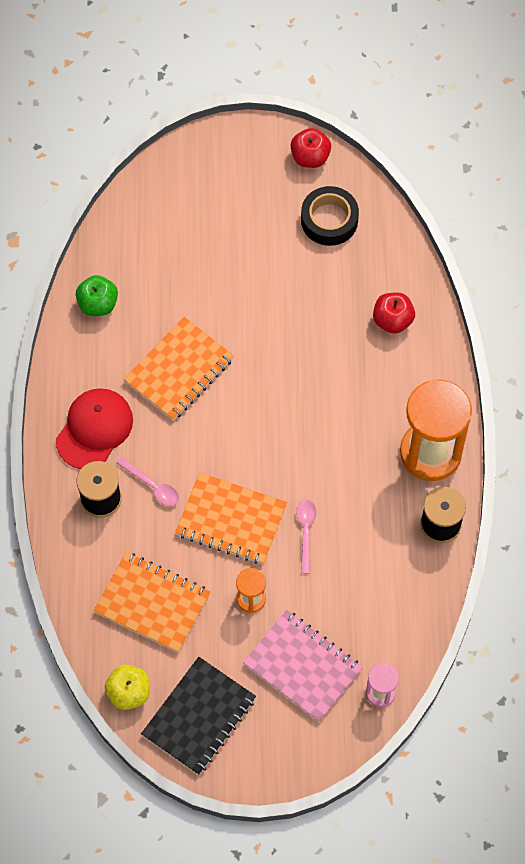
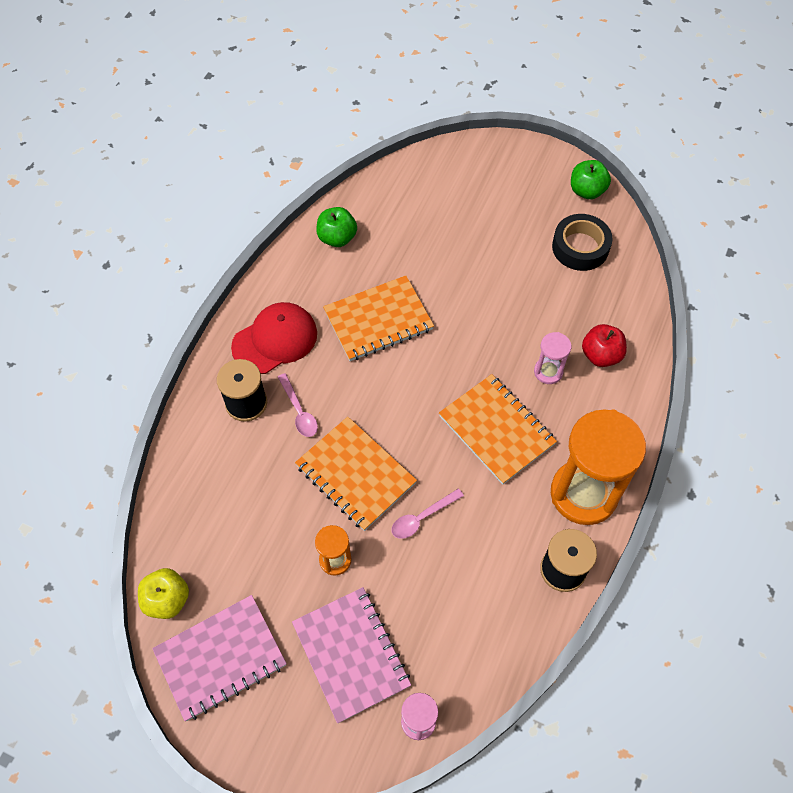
camera: 25 degrees right, 5 degrees down
(152, 603) = (239, 521): orange notebook -> orange notebook (496, 430)
(199, 717) = (220, 658): black notebook -> pink notebook
(306, 532) = (422, 517): pink spoon -> pink spoon turned 150 degrees counterclockwise
(310, 157) = (587, 191): red apple -> green apple
(353, 355) = (548, 372): none -> pink hourglass

